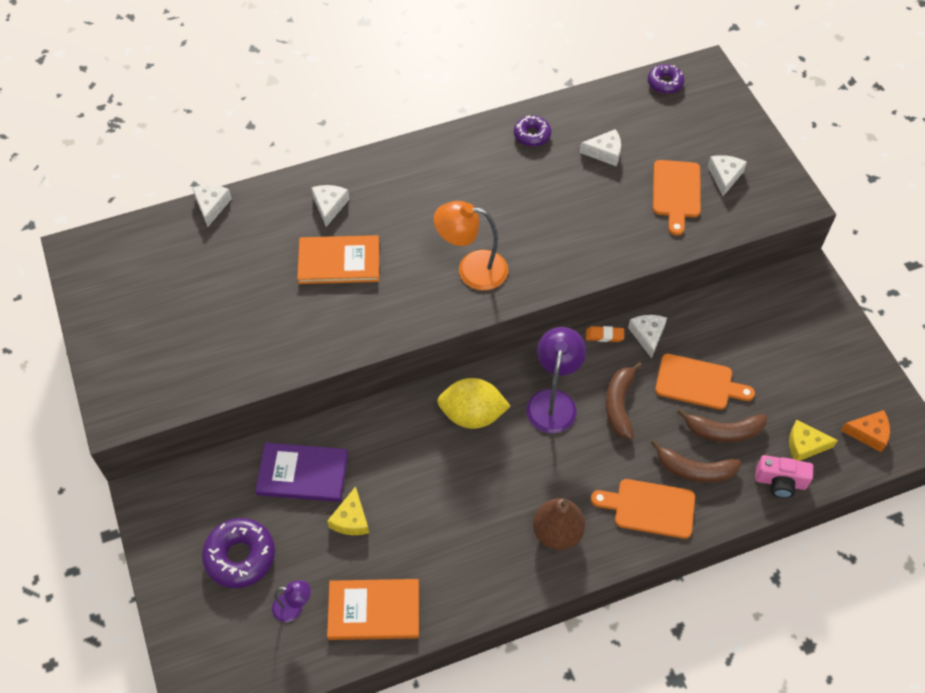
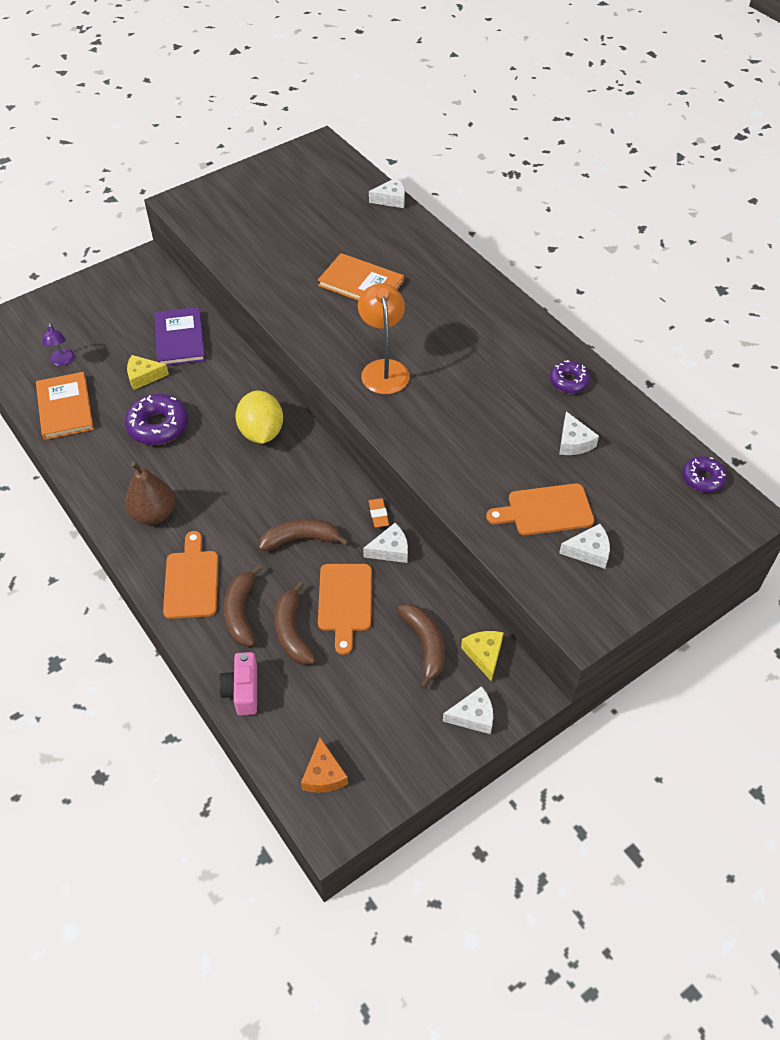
camera: 75 degrees right, 5 degrees down
(240, 556) = (101, 322): purple donut -> purple donut (158, 426)
(329, 206) = (419, 264): white cheese -> white cheese (473, 716)
(339, 262) = (361, 283): orange book -> orange book turned 45 degrees counterclockwise
(553, 401) = (291, 487): purple lamp -> none
(753, 332) = (425, 645): none -> brown banana
(805, 445) = (293, 710): yellow cheese -> yellow cheese (484, 655)

